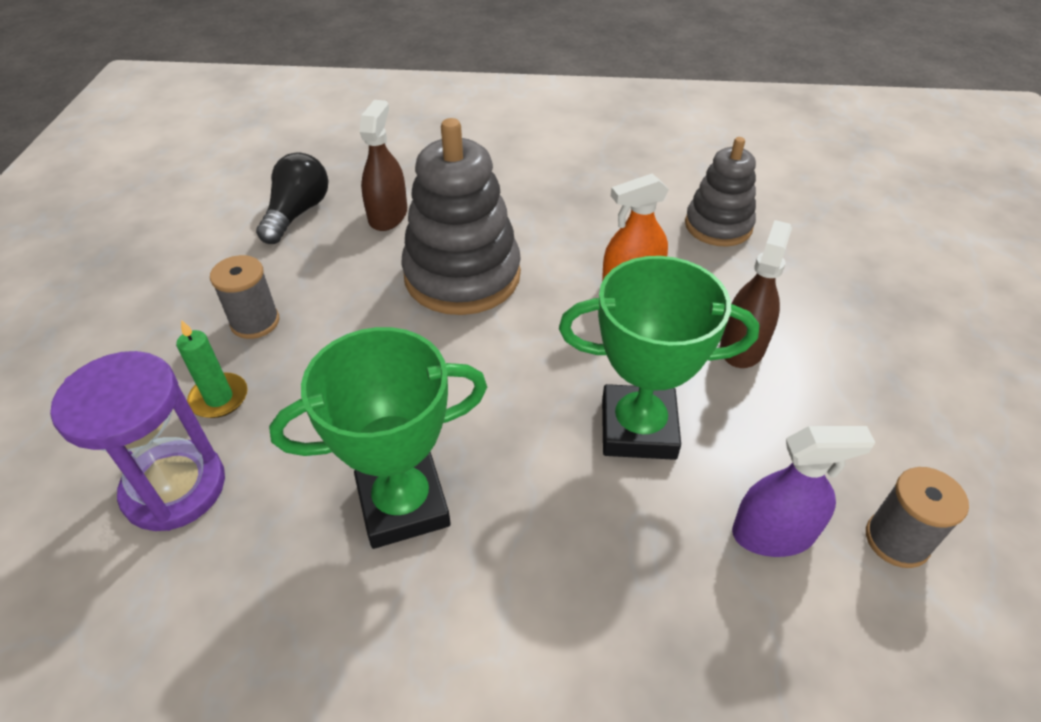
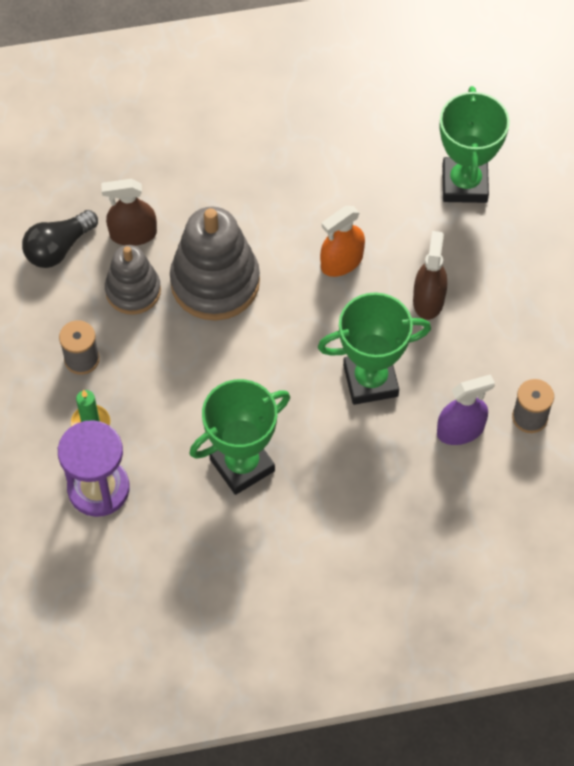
camera: 15 degrees left, 15 degrees up
(297, 213) = (58, 248): black light bulb -> black light bulb turned 135 degrees counterclockwise
(388, 215) = (133, 234): brown spray bottle -> brown spray bottle turned 90 degrees counterclockwise
(718, 226) = (397, 186): grey stacking toy -> grey stacking toy (133, 291)
(805, 237) = (464, 184): none -> green trophy

